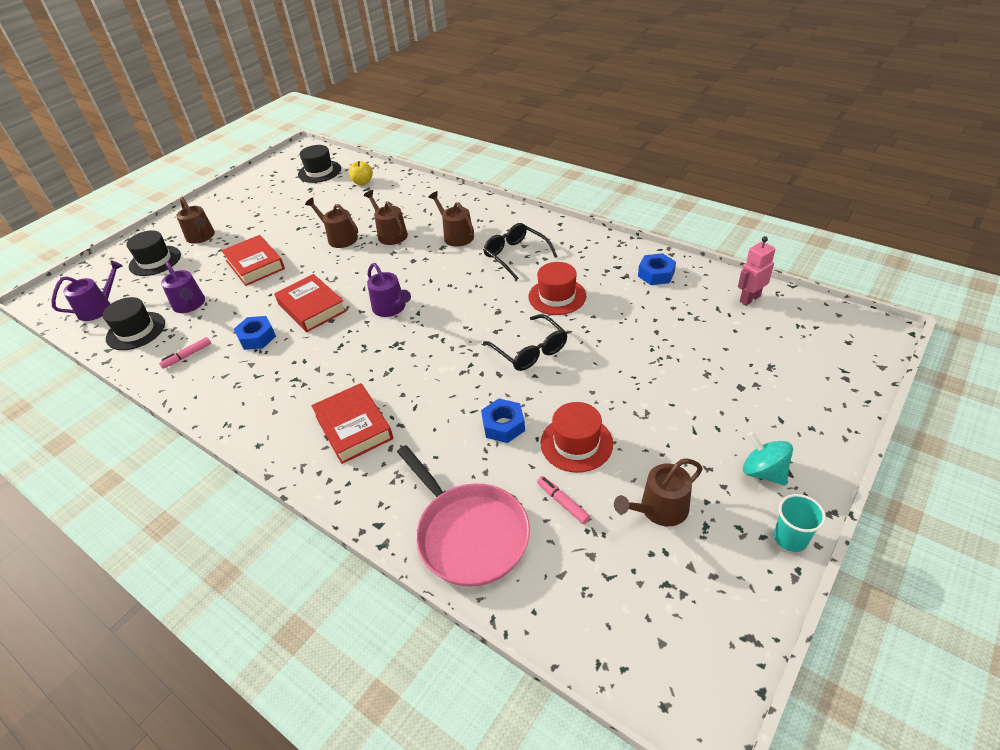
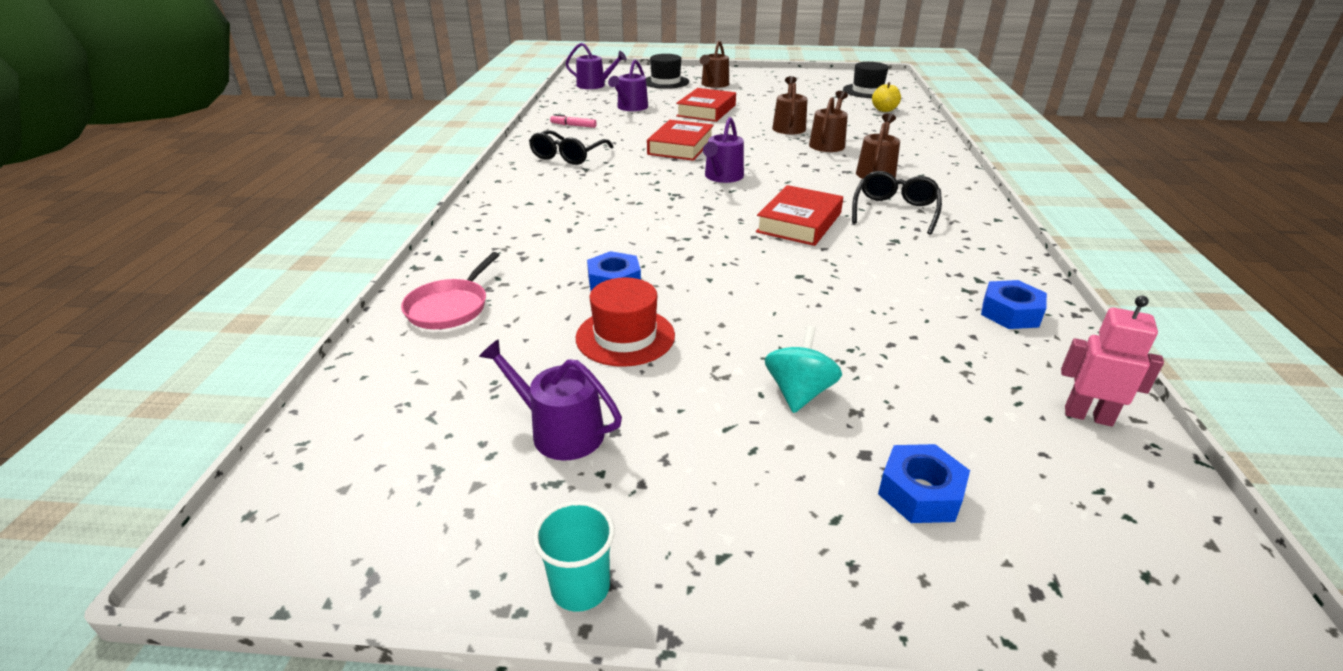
camera: 55 degrees right, 10 degrees down
(136, 331) = (583, 102): black hat -> none
(257, 337) = (620, 140): blue nut -> blue nut (920, 493)
(354, 427) = (548, 210): red book -> red book (799, 222)
(469, 534) = (450, 307): pink pan -> pink pan, size x0.62
(530, 350) = (746, 265): black glasses -> black glasses (568, 156)
(557, 296) = (860, 255): red hat -> none
(563, 503) = (526, 353): pink marker -> none
(659, 509) = (559, 431): brown watering can -> purple watering can
(763, 472) = (701, 522): turquoise spinning top -> turquoise spinning top (799, 393)

